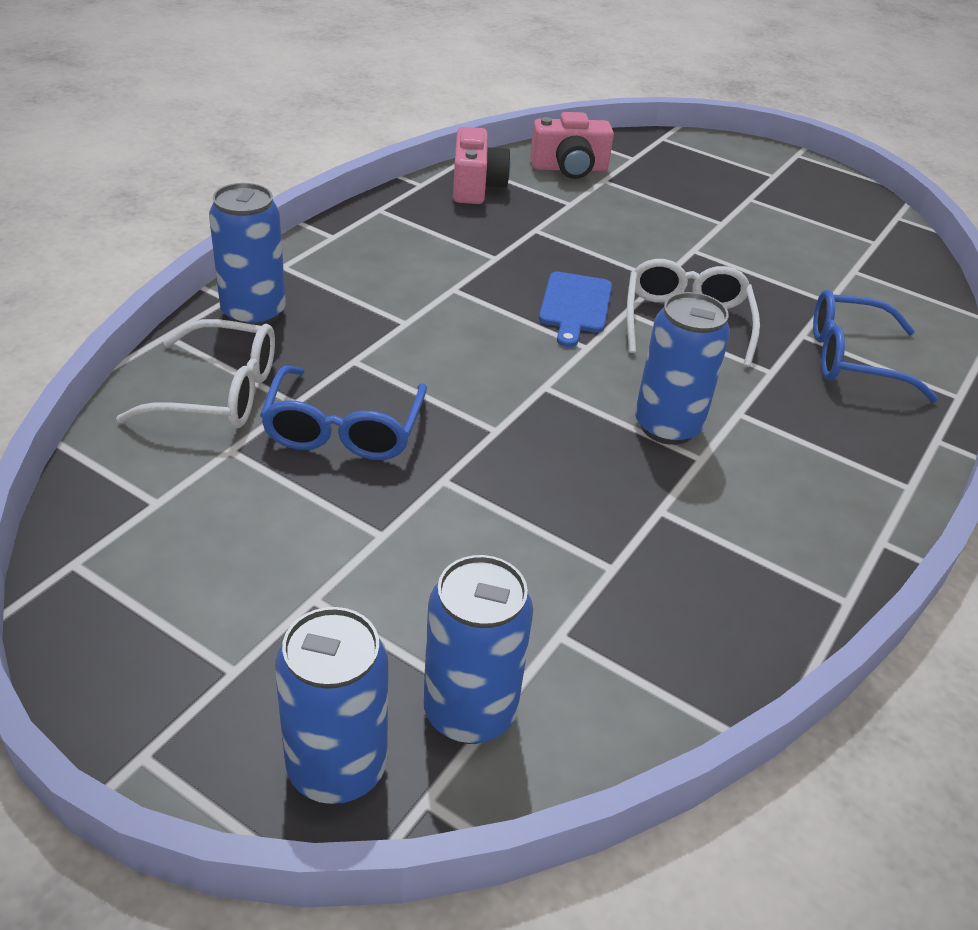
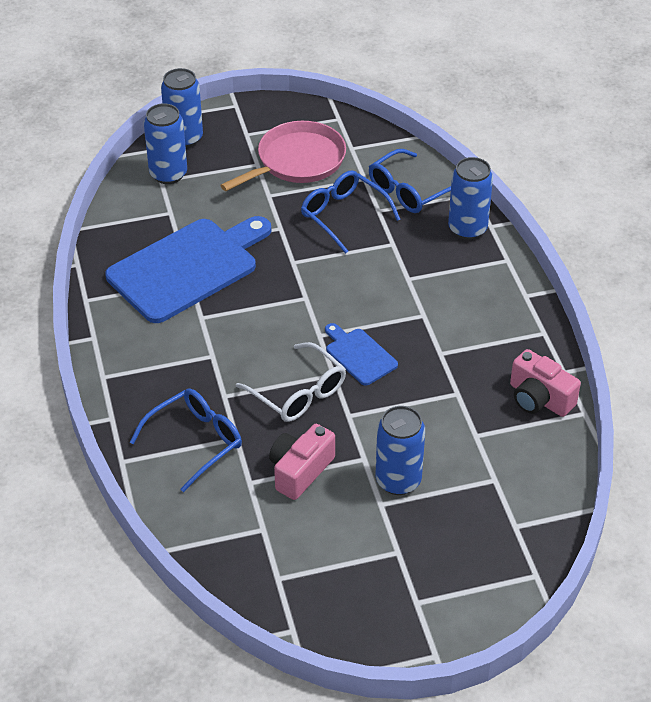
camera: 135 degrees right, 5 degrees up
(220, 392) = (408, 191): white glasses -> blue glasses
(256, 549) = (297, 161): none -> pink pan
(569, 168) = (527, 470): pink camera -> pink camera (300, 471)
(642, 529) = (187, 267): none -> blue cutting board
(667, 426) = (232, 321): blue can -> blue can (398, 480)

